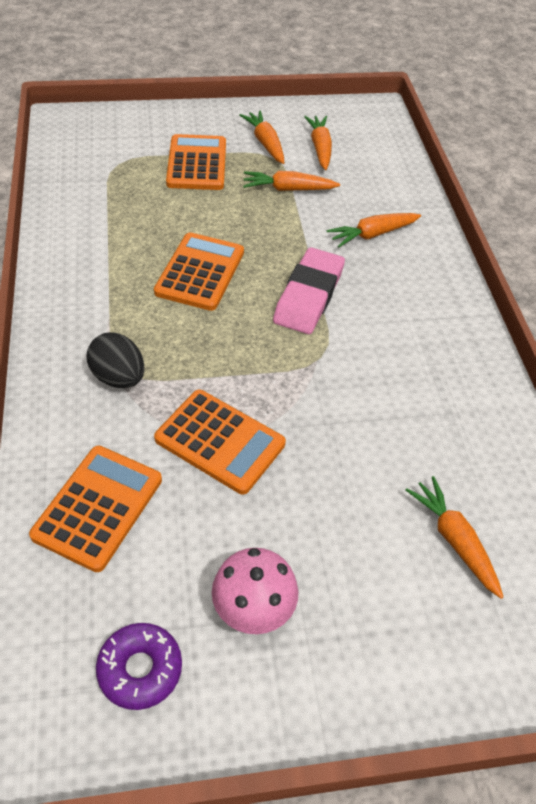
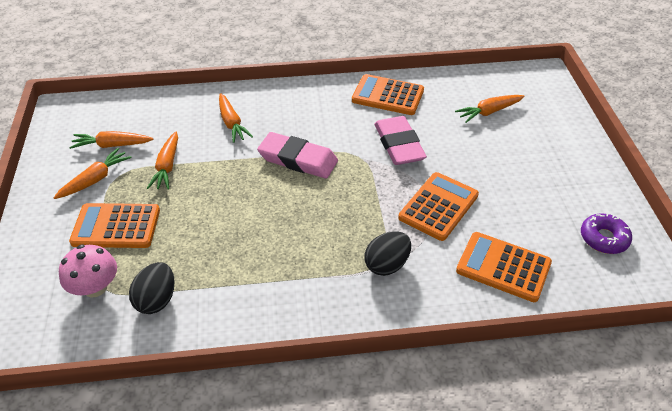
camera: 85 degrees left, 5 degrees down
(97, 198) = (156, 300): none -> black egg
(200, 272) = (269, 220): orange calculator -> orange calculator (387, 95)
(253, 608) = (552, 191): pink mushroom -> pink mushroom (95, 287)
(265, 143) = (95, 179): orange carrot -> orange carrot turned 150 degrees clockwise
(350, 404) = (399, 144): none -> pink eraser

